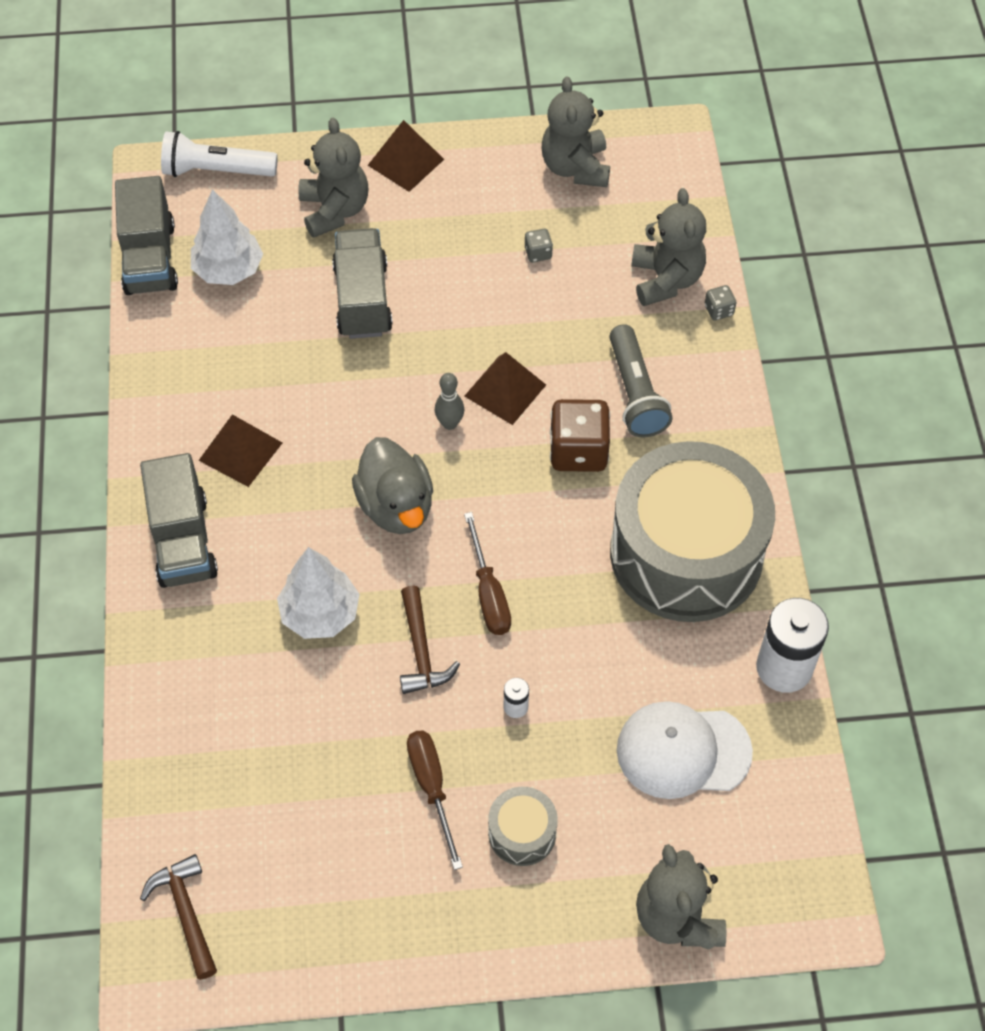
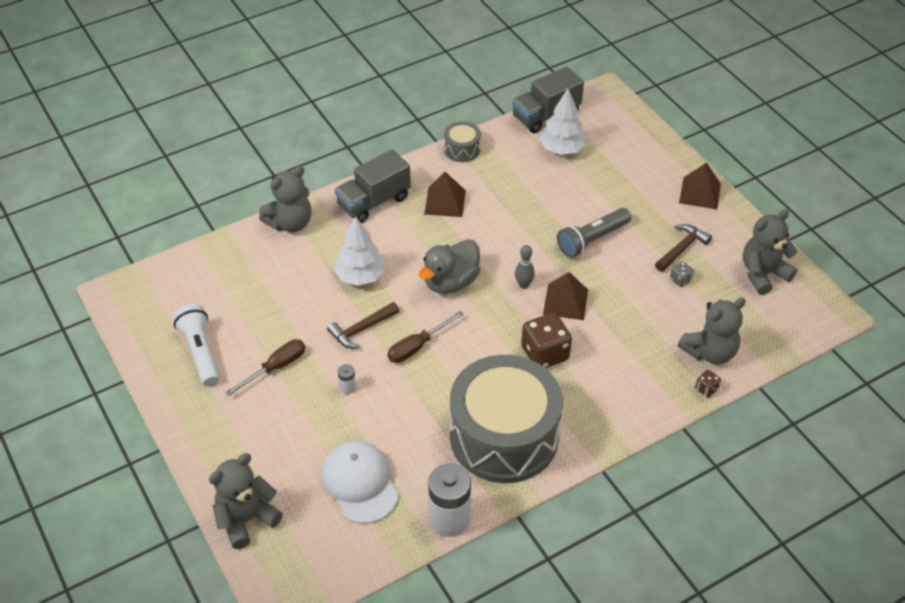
camera: 65 degrees right, 10 degrees down
(186, 913) = (155, 292): brown hammer -> brown hammer (682, 248)
(216, 171) = (626, 117): white flashlight -> white flashlight (200, 352)
(334, 210) = (638, 176): grey teddy bear -> grey teddy bear (290, 223)
(362, 299) = (584, 212): grey truck -> none
(522, 833) = (266, 421): grey drum -> grey drum (462, 149)
(635, 393) = (608, 367): grey flashlight -> grey flashlight (592, 240)
(719, 310) = (706, 389): grey dice -> brown dice

